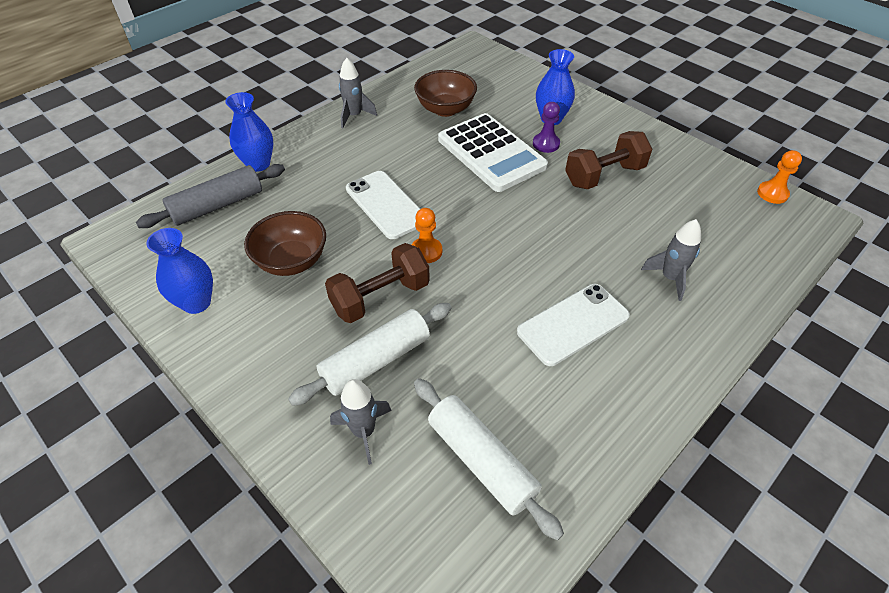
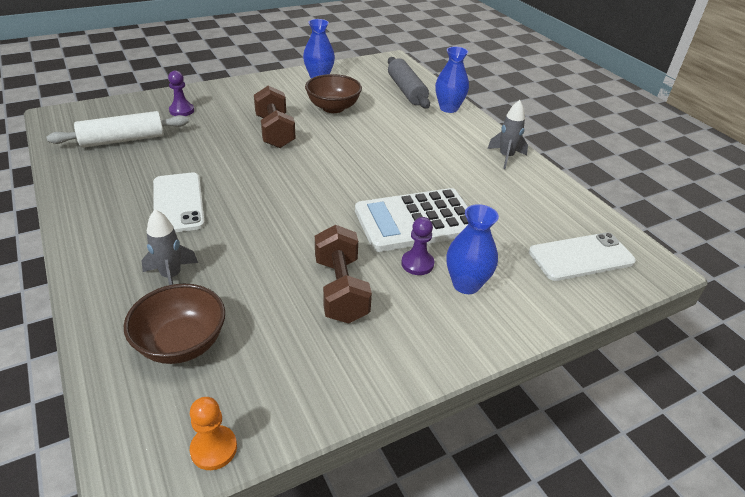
camera: 105 degrees right, 10 degrees down
(364, 431) = (181, 111): grey rocket -> purple pawn
(376, 361) = (225, 122): white rolling pin -> none
(385, 204) = (370, 150): white phone -> white phone (581, 257)
(426, 251) = (305, 157): orange pawn -> none
(445, 109) = (506, 211): brown bowl -> brown bowl (182, 343)

